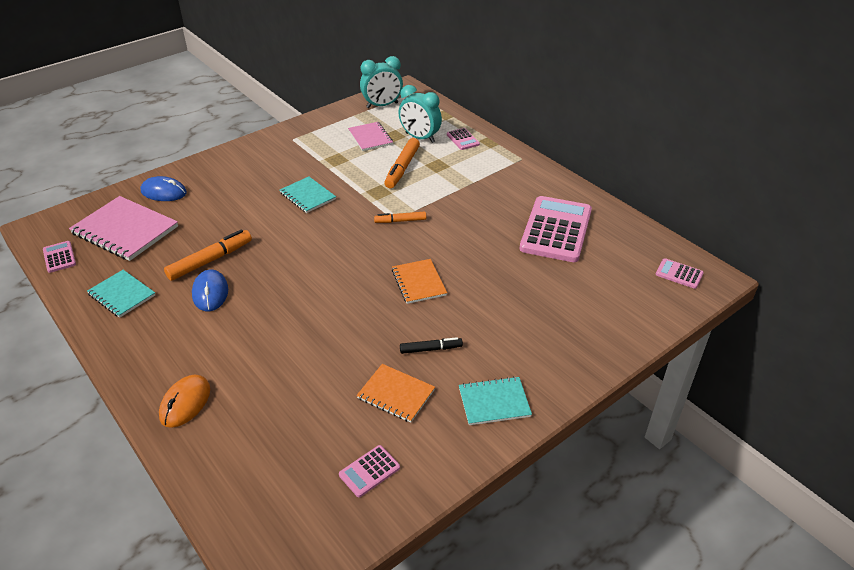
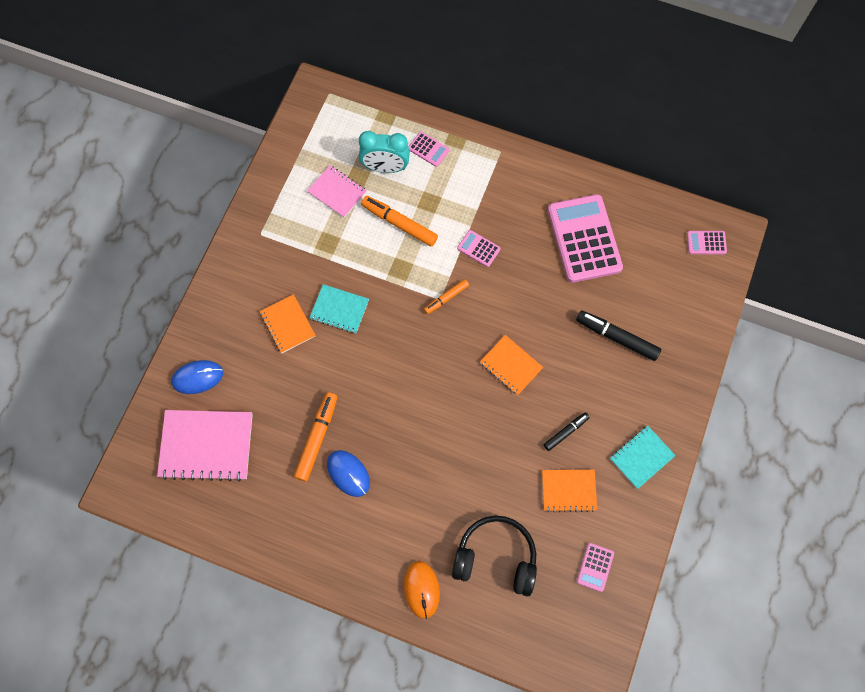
camera: 30 degrees left, 30 degrees up
(59, 257) = (177, 510): pink calculator -> pink calculator (478, 248)
(122, 295) = (274, 518): turquoise notebook -> none
(260, 189) = (287, 324): none -> orange notebook
(277, 413) = (495, 557): none -> black headphones
(382, 105) = (312, 132): turquoise clock -> none
(402, 168) = (399, 223): orange marker -> orange marker turned 135 degrees clockwise
(537, 303) = (617, 337): none -> black marker

